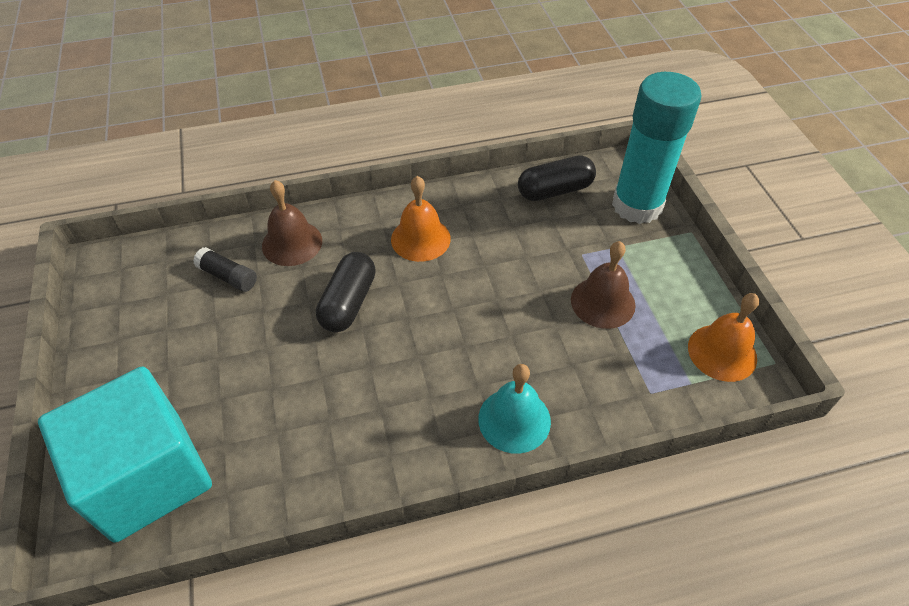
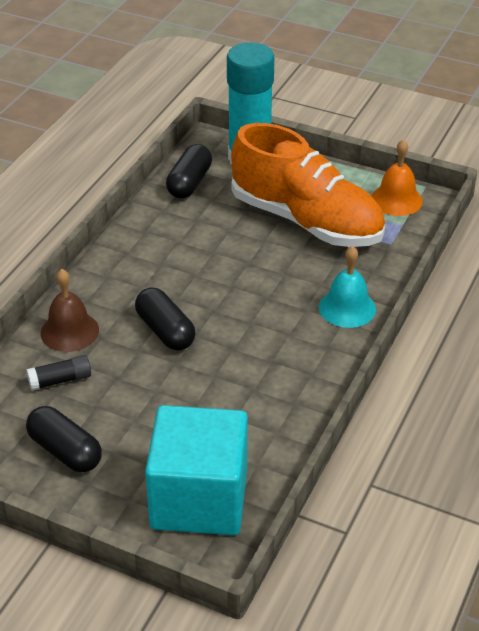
camera: 50 degrees left, 10 degrees down
(145, 337) = (65, 451): none -> black capsule
(420, 239) = (151, 267): orange bell -> none
(603, 302) = (306, 221): brown bell -> orange shoe

